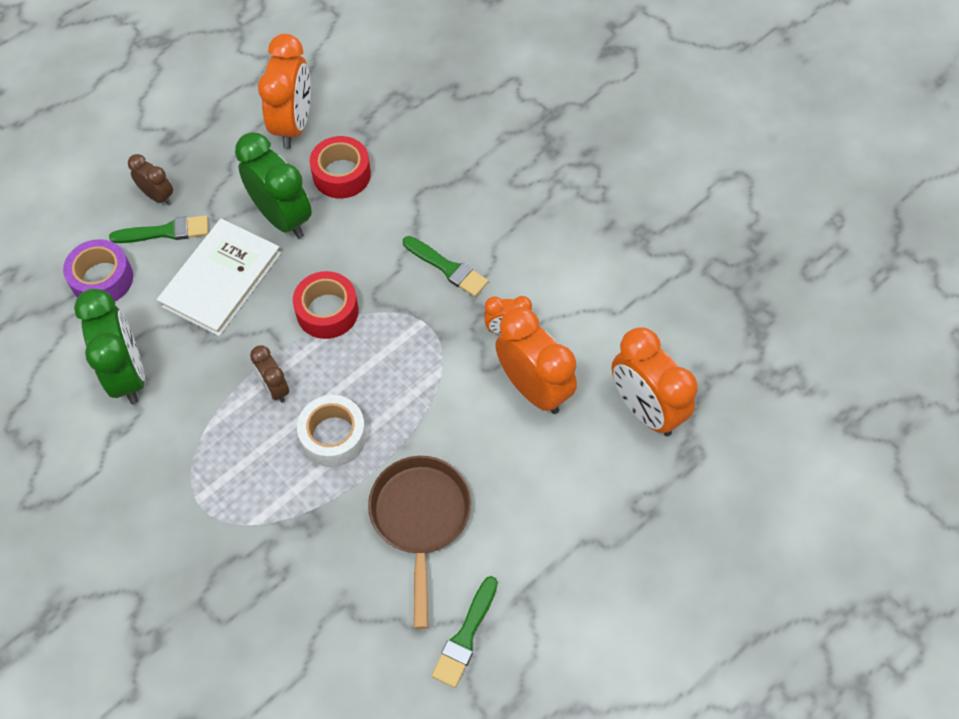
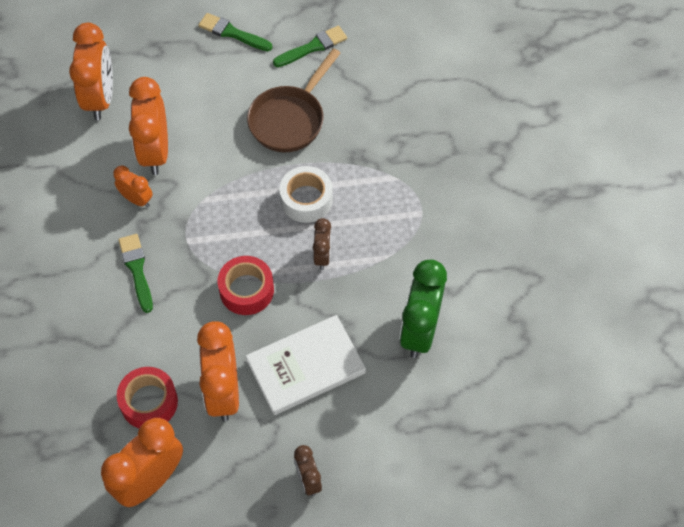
camera: 145 degrees left, 0 degrees up
(102, 279) = (396, 426): purple tape -> none
(165, 232) = (322, 439): green brush -> green brush (232, 33)
(282, 217) = (223, 392): green clock -> orange clock

